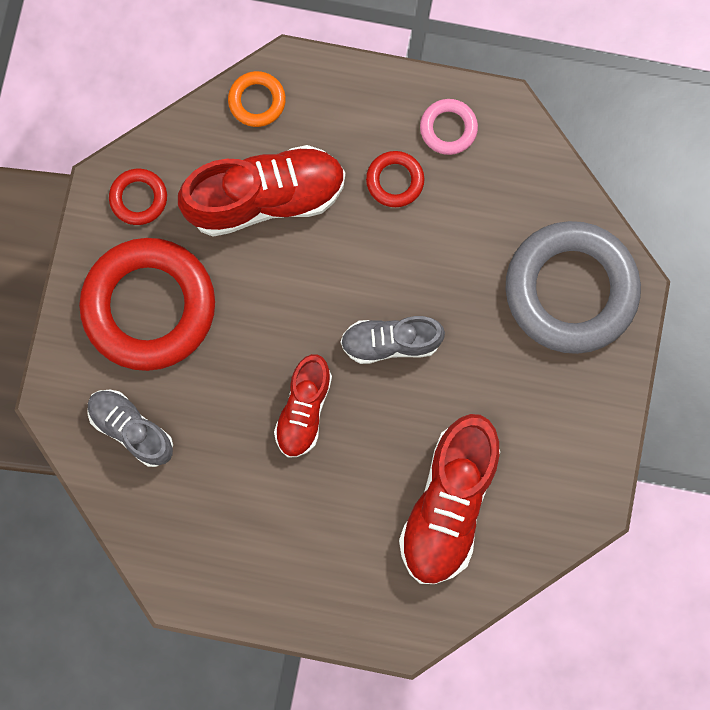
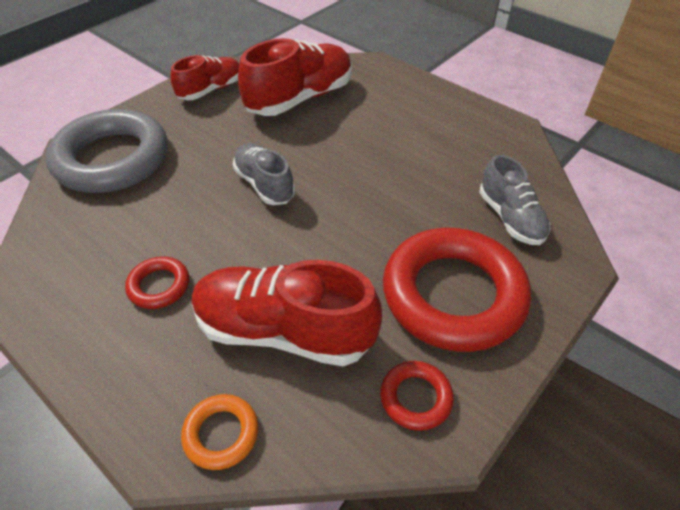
camera: 150 degrees left, 30 degrees down
(304, 410) = (361, 175): red shoe -> red shoe (211, 90)
(391, 342) = (264, 184): grey shoe -> grey shoe turned 150 degrees counterclockwise
(448, 128) = (73, 303): pink ring -> none

